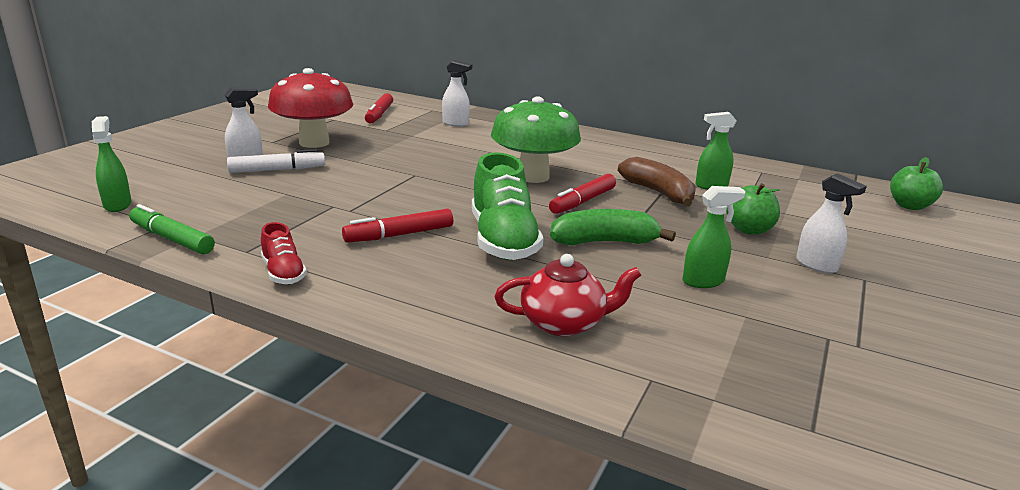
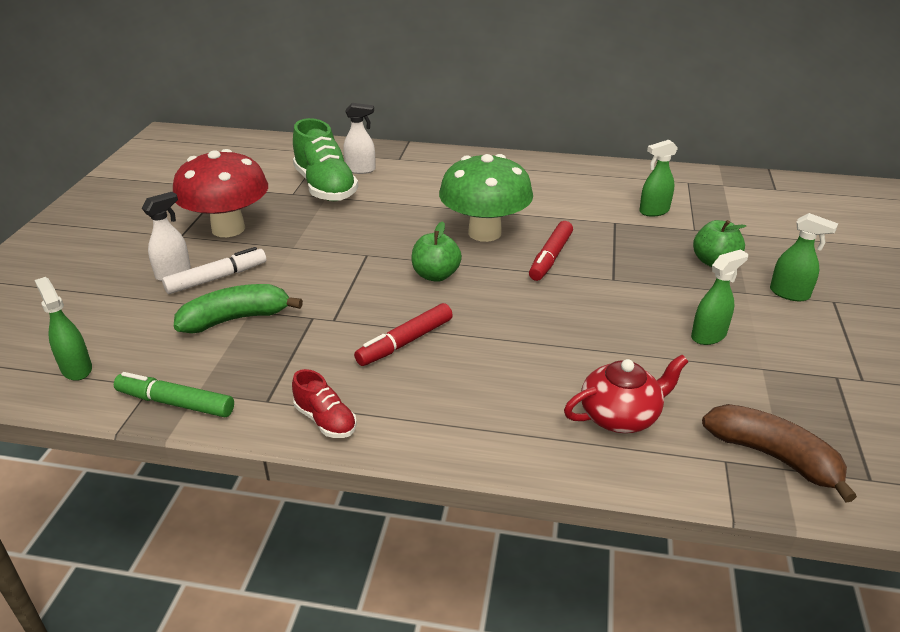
camera: 15 degrees left, 10 degrees up
(379, 114) = (270, 171): red marker -> none
(503, 240) = (507, 327): green shoe -> green shoe (325, 187)
(604, 242) = (599, 307): green banana -> green banana (236, 319)
(658, 193) = (612, 230): brown banana -> brown banana (773, 456)
(816, 265) = (789, 294): white spray bottle -> green spray bottle
(909, 206) = (829, 201): green apple -> green apple (436, 275)

